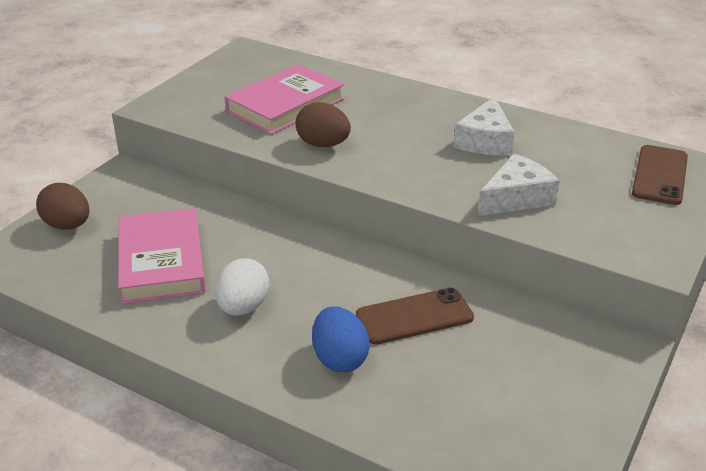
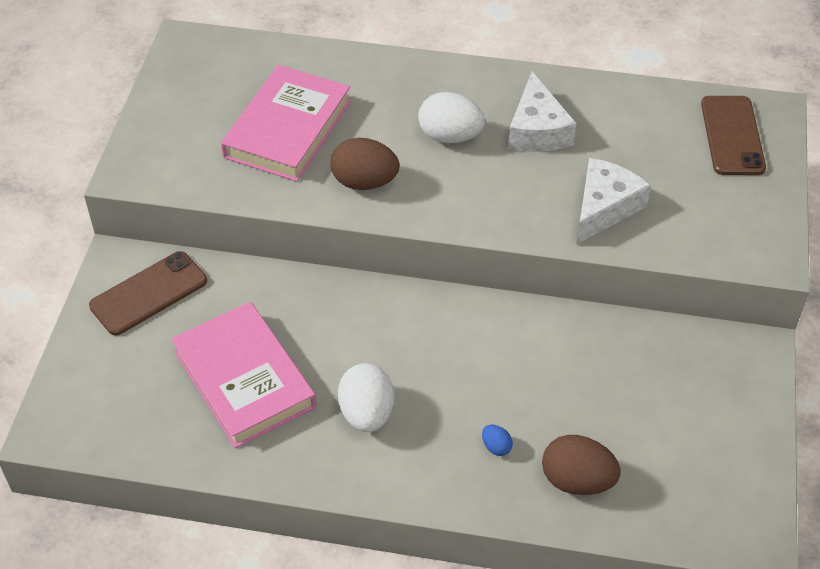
camera: 20 degrees left, 15 degrees up
(68, 225) = (104, 360): brown egg -> brown egg (577, 481)
(339, 359) = (496, 447): blue egg -> blue egg, size x0.46
(410, 131) = (450, 136): none -> white egg
(414, 316) = (544, 372): brown phone -> brown phone (148, 293)

